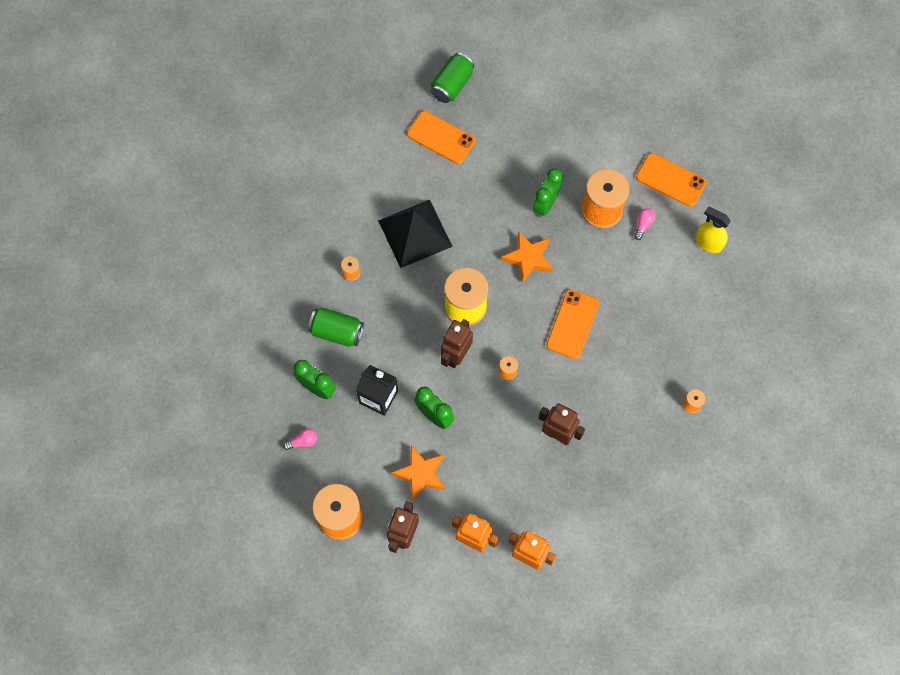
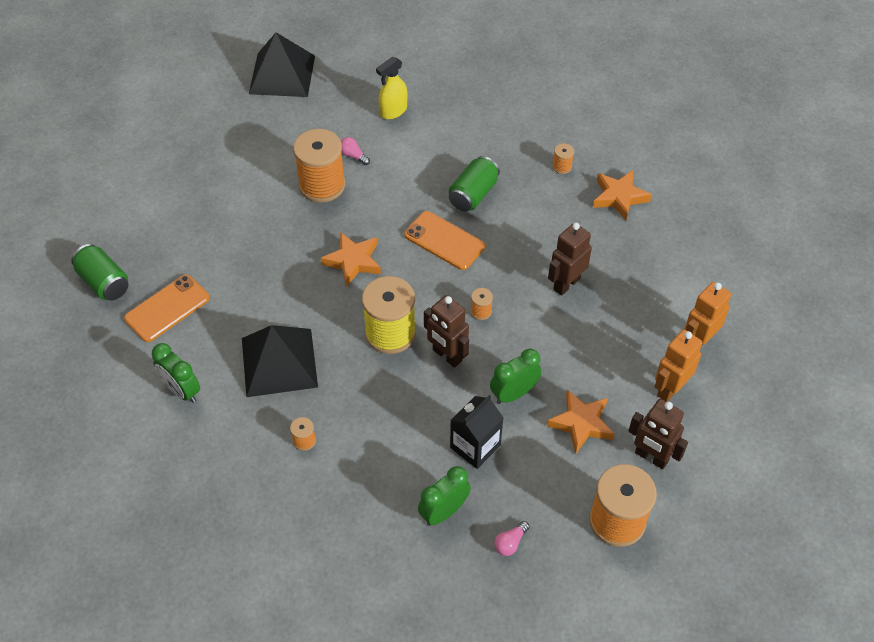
camera: 75 degrees left, 15 degrees down
(303, 441) = (510, 543): pink light bulb -> pink light bulb turned 135 degrees counterclockwise
(337, 332) = (377, 473): green can -> green can (473, 194)
(545, 204) = (295, 231): green clock -> green clock (181, 390)
(670, 180) = (312, 122): orange phone -> none
(671, 462) = (619, 197): none -> orange star
(719, 138) = (282, 74): none -> black pyramid

